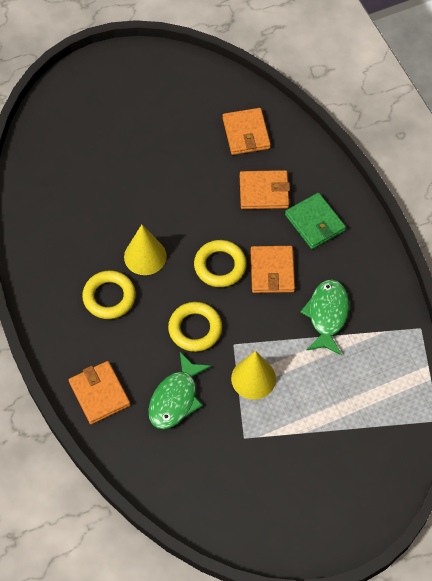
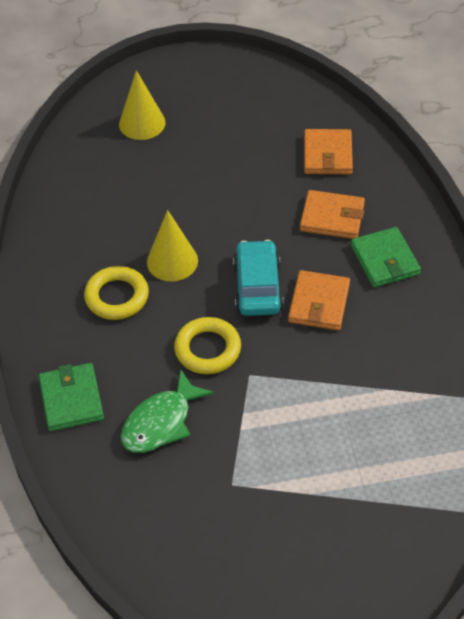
camera: 15 degrees right, 10 degrees down
(99, 394) = (71, 399): orange wallet -> green wallet
(220, 266) = (257, 287): yellow ring -> turquoise car
(253, 378) = (263, 418): yellow cone -> yellow cone (142, 123)
(327, 315) = (374, 364): green fish -> none

